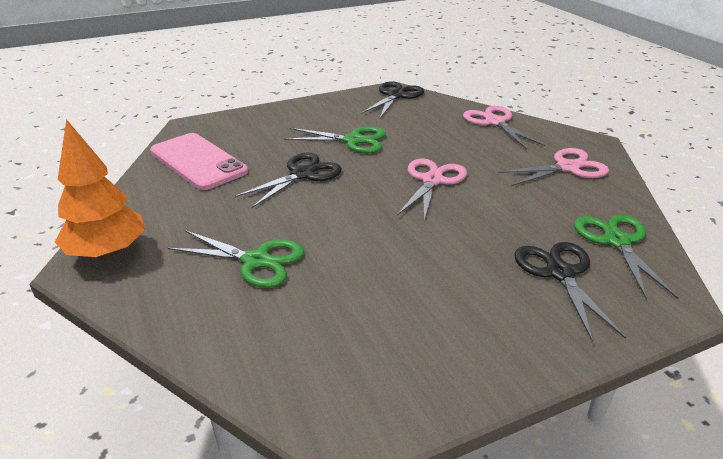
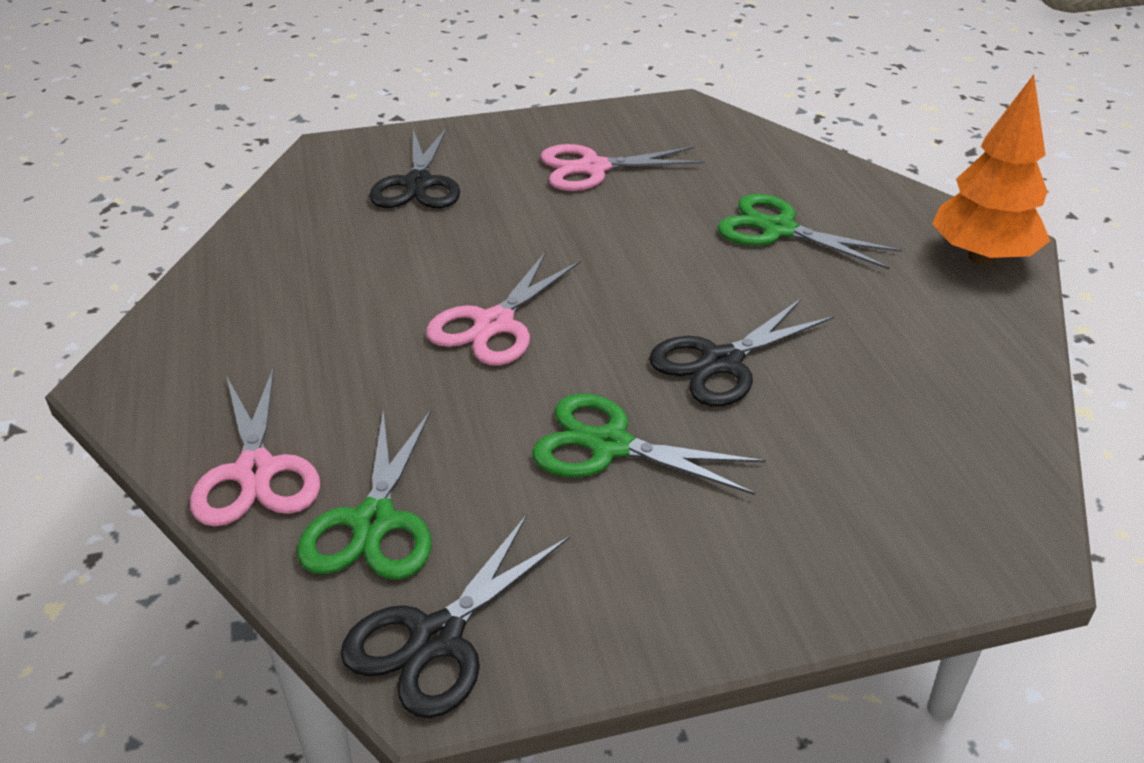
camera: 170 degrees left, 5 degrees up
(198, 161) = (935, 419): pink phone -> none
(567, 167) = (241, 325): pink scissors -> pink scissors (593, 168)
(616, 241) = (311, 208): green scissors -> green scissors (374, 522)

